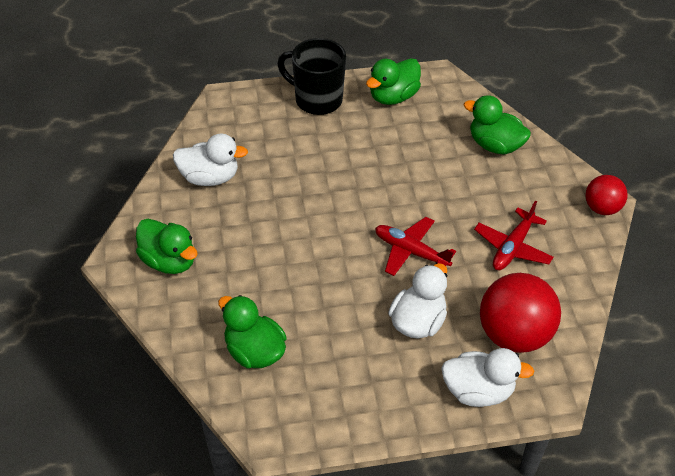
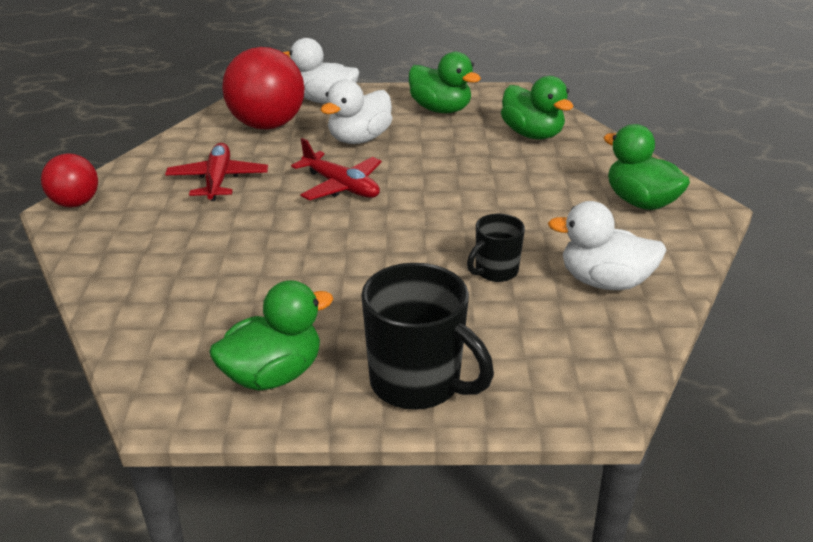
camera: 170 degrees left, 15 degrees down
(281, 178) = (495, 271): none -> black mug
(495, 145) = (152, 283): green duck -> green duck (440, 109)
(512, 247) = (218, 180): red plane -> red plane turned 45 degrees counterclockwise

